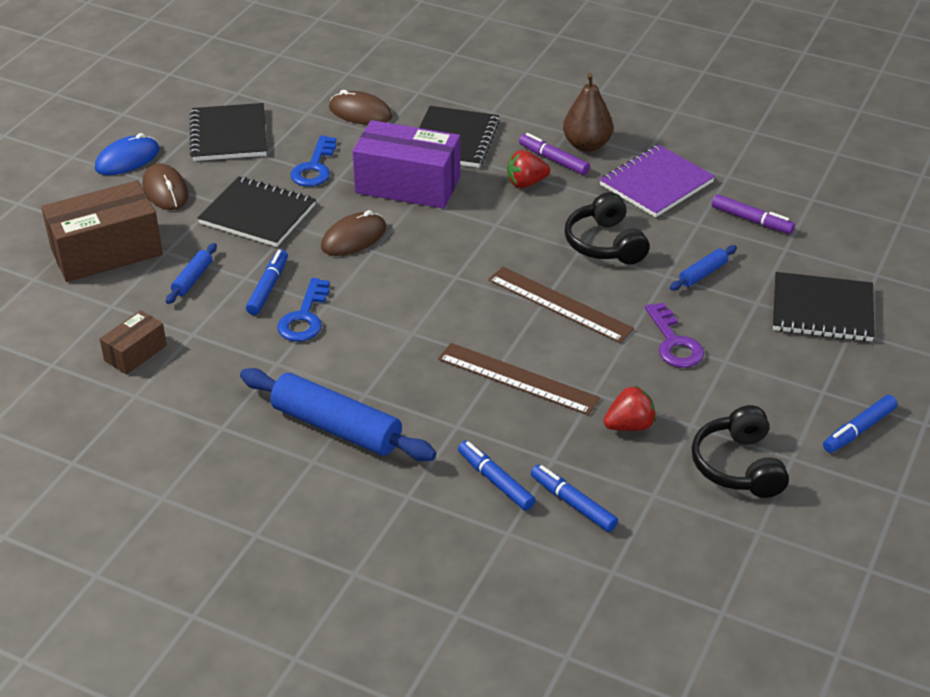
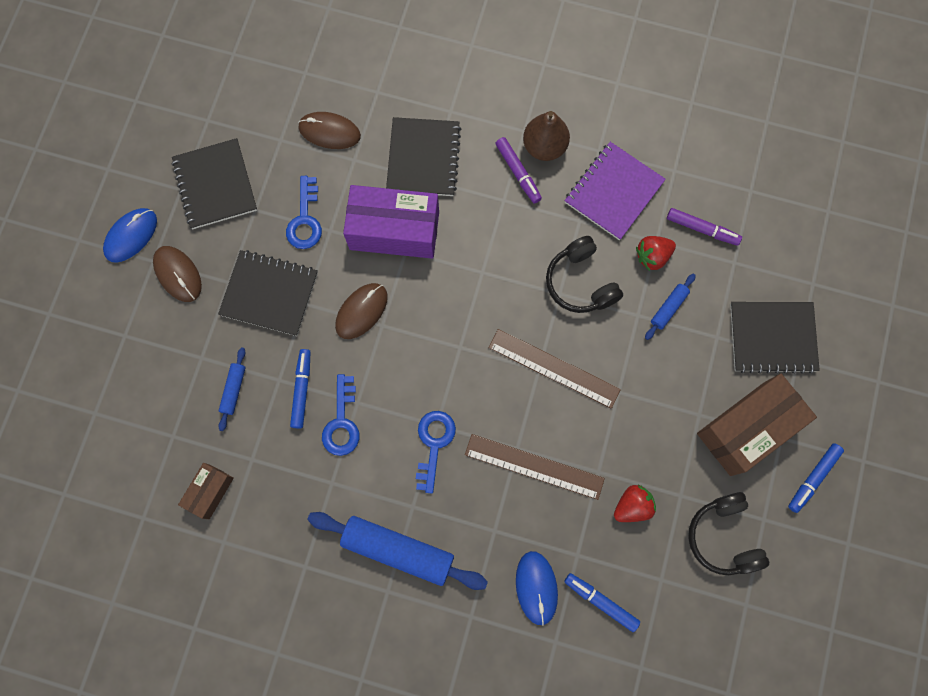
camera: 10 degrees left, 35 degrees up
(106, 252) = (148, 367): brown box -> brown box (747, 428)
(404, 347) = (434, 444): none -> blue key
(495, 481) = (536, 587): blue marker -> blue mouse
(526, 183) = (499, 210): red strawberry -> red strawberry (652, 256)
(553, 160) = (518, 173): purple marker -> purple marker turned 150 degrees counterclockwise
(674, 342) = (655, 400): purple key -> none

